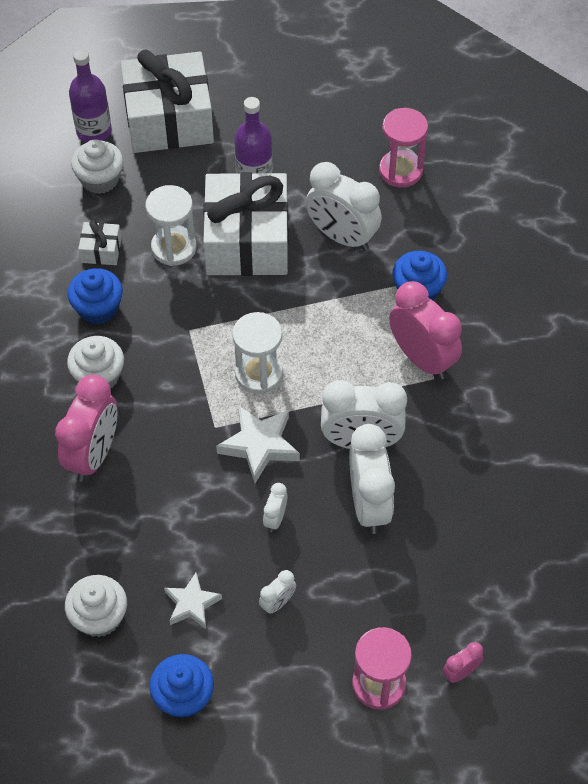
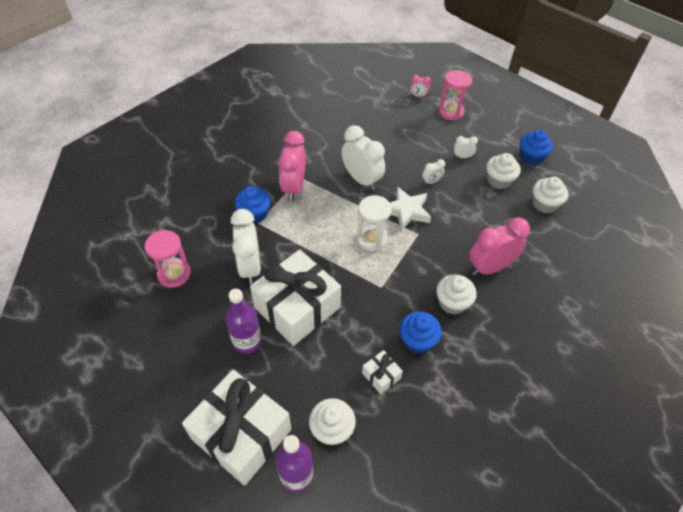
camera: 135 degrees left, 5 degrees down
(174, 248) = (339, 339): white hourglass -> none
(191, 604) = (499, 180): white star -> white cupcake
(369, 504) = (387, 158): white clock -> none

